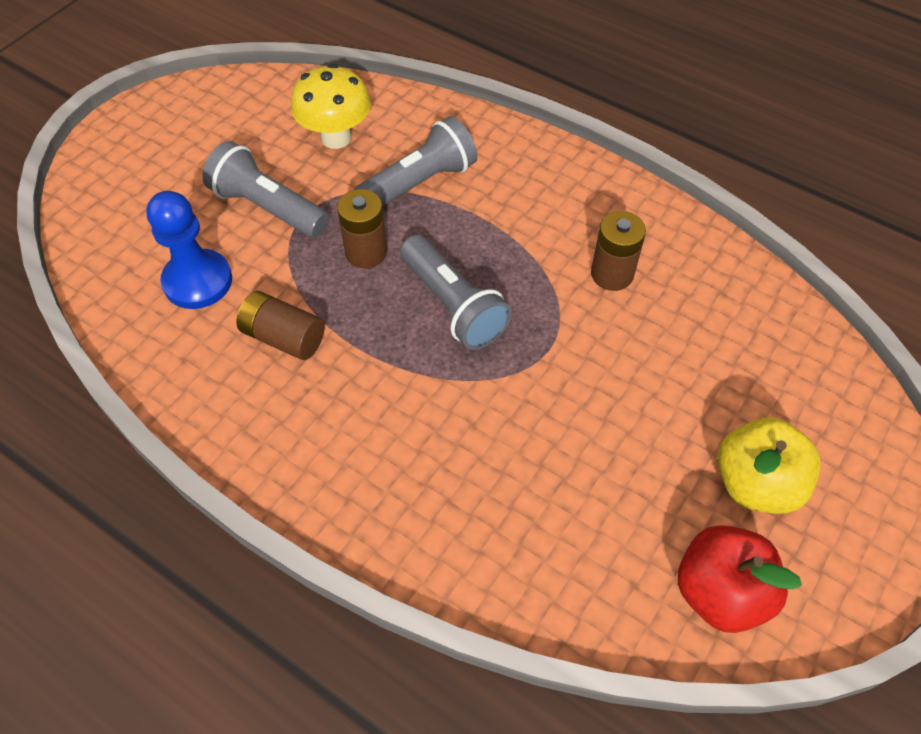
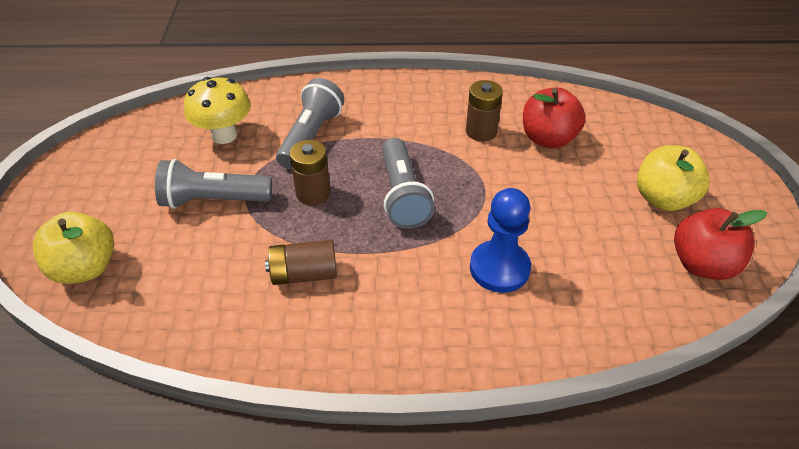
camera: 35 degrees left, 10 degrees down
(109, 219) = (85, 268): none -> yellow apple
(198, 281) = (202, 272): blue pawn -> blue pawn (499, 268)
(453, 306) = (402, 196): grey flashlight -> grey flashlight turned 60 degrees clockwise
(685, 326) = (548, 138): none -> red apple

